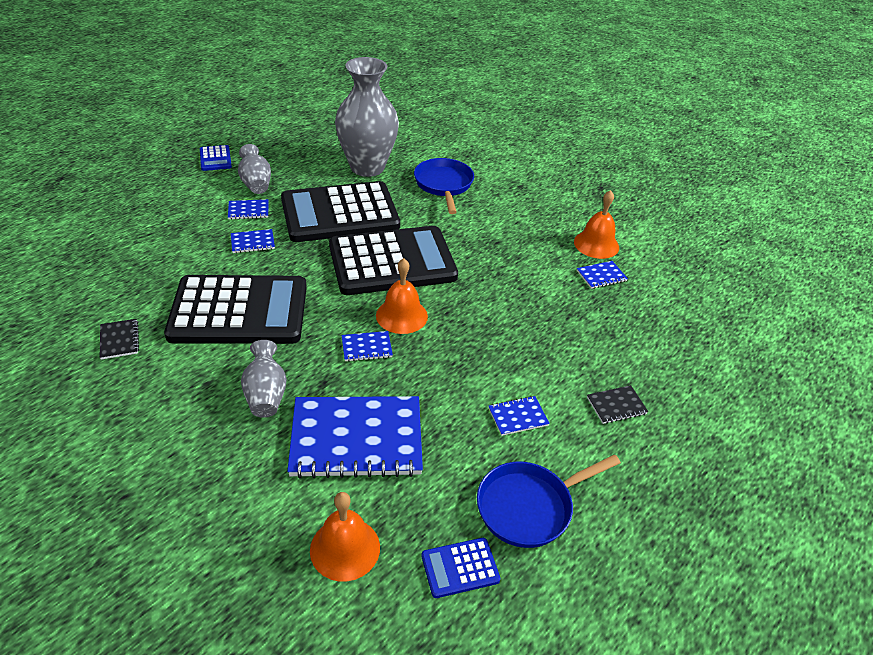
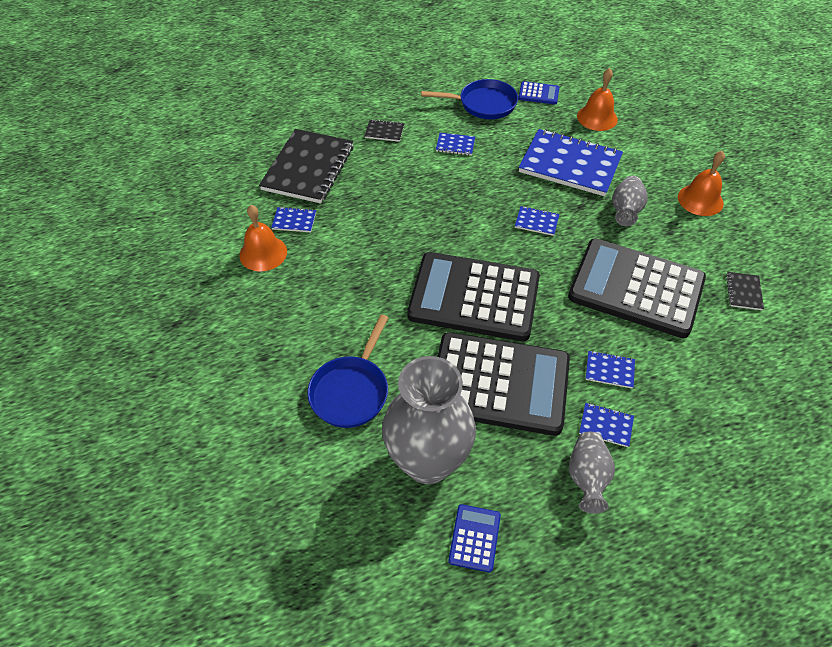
camera: 150 degrees left, 10 degrees up
(215, 159) = (637, 562): blue calculator -> blue calculator (474, 538)
(401, 315) = (494, 240): orange bell -> orange bell (700, 200)
(646, 330) = (308, 168): none -> black notebook

